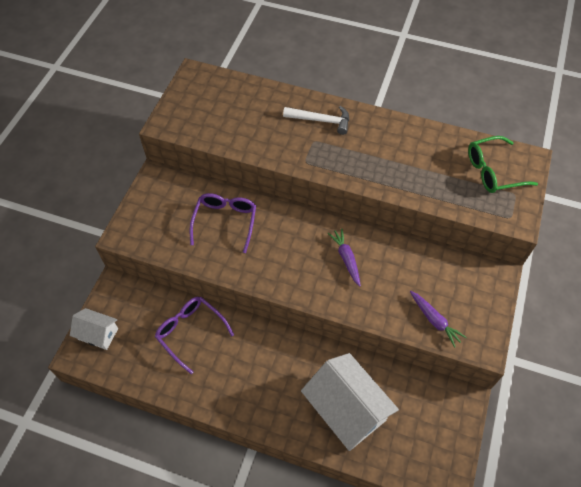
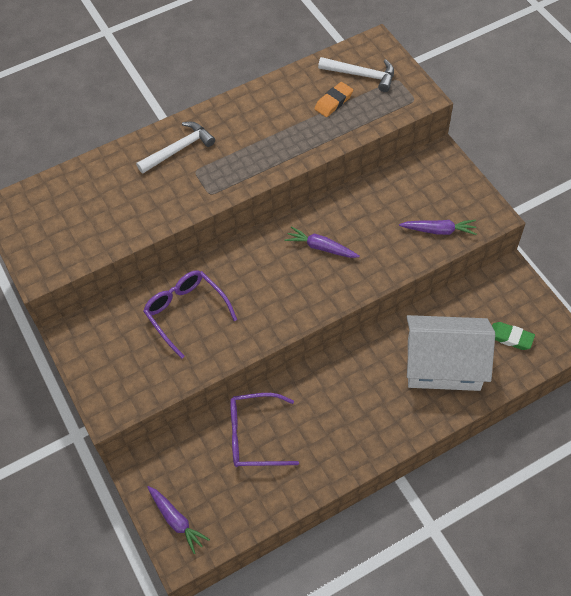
camera: 45 degrees left, 0 degrees up
(98, 334) = (176, 520): white house -> purple carrot
(412, 440) = (510, 337): none -> green eraser
(452, 172) = (333, 102): none -> orange eraser
(493, 171) = (361, 75): green glasses -> white hammer

